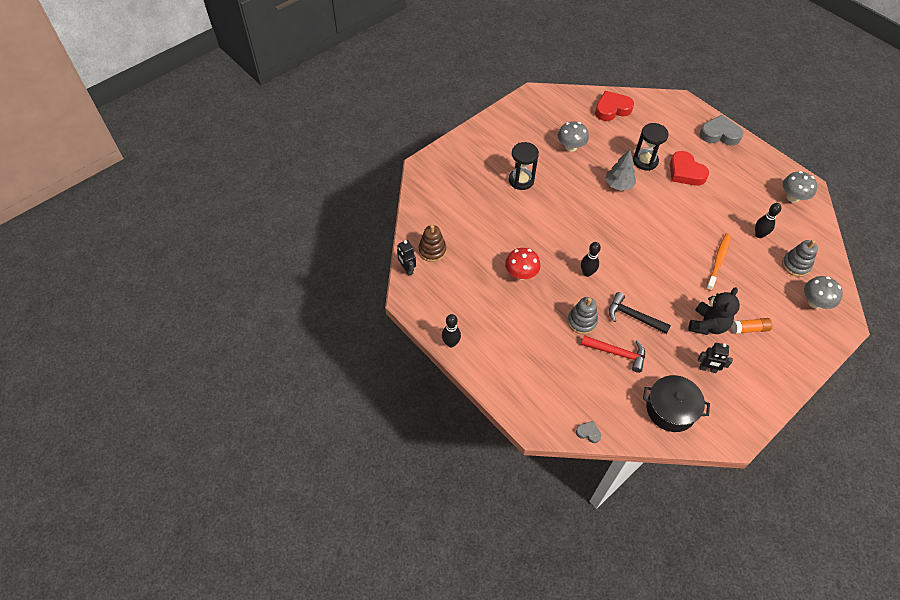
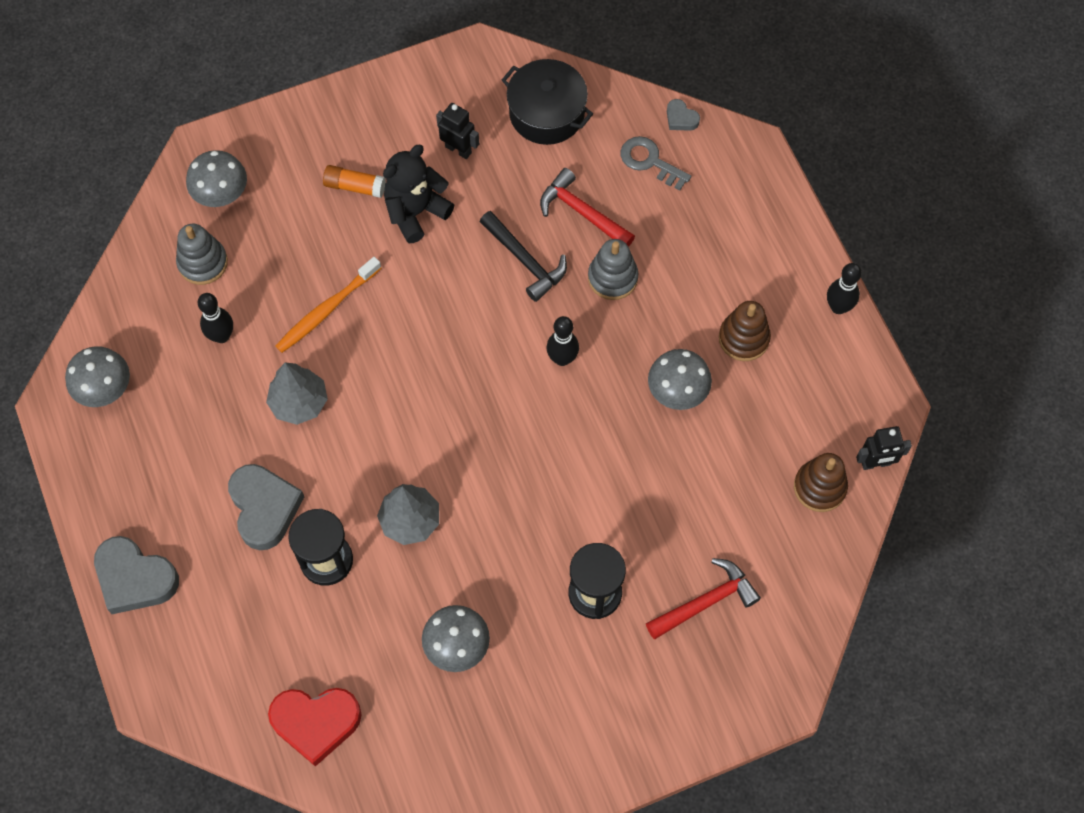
camera: 160 degrees left, 10 degrees up
(407, 269) = (876, 463): black robot -> black robot turned 90 degrees clockwise
(470, 190) = (705, 602): none -> red hammer
(497, 310) = (743, 338): none -> brown stacking toy
(521, 274) = (677, 392): red mushroom -> grey mushroom
(594, 397) = (650, 161): none -> grey key
(685, 172) = (264, 508): red heart -> grey heart
(701, 217) = (299, 403): none -> grey tree

